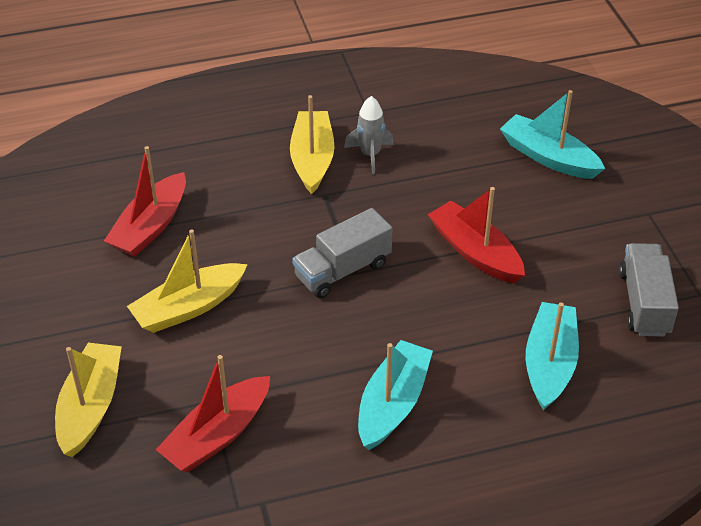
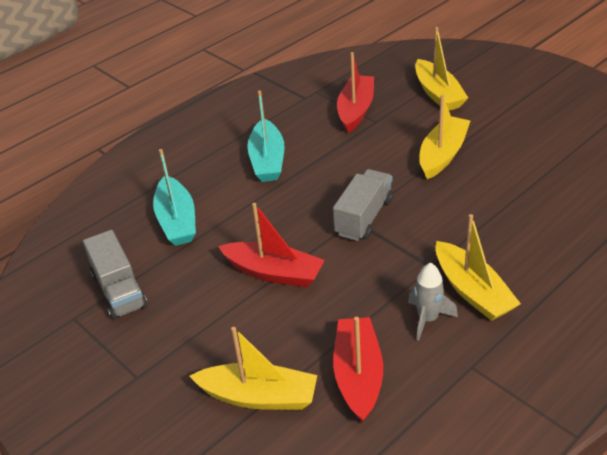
camera: 155 degrees right, 5 degrees down
(150, 226) = (530, 186): red boat -> red boat (358, 375)
(548, 157) = (259, 396): turquoise boat -> yellow boat

